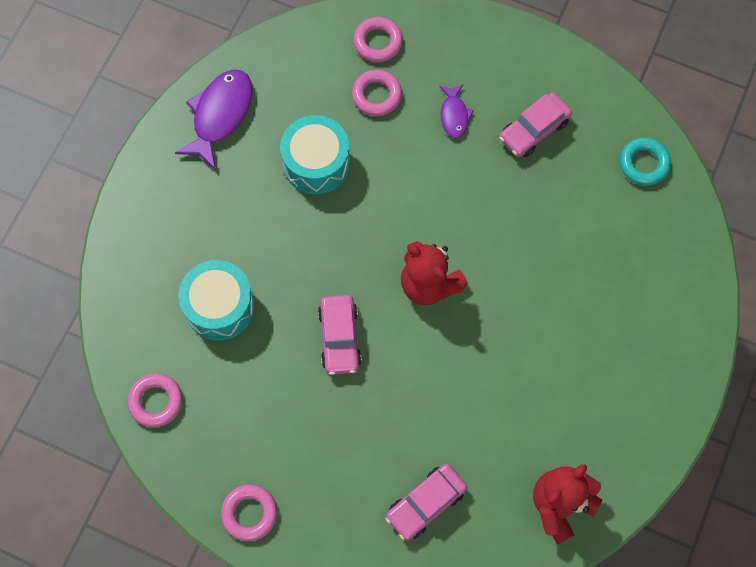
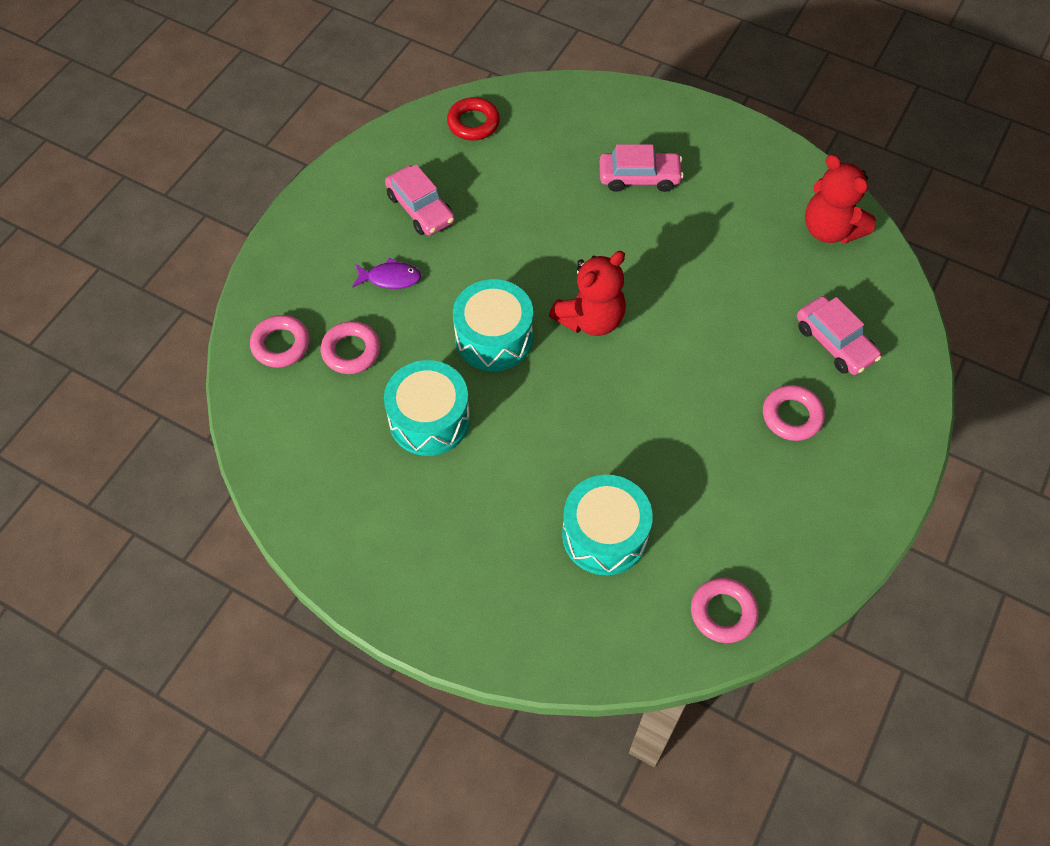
camera: 85 degrees left, 10 degrees down
(220, 115) = (347, 523): purple fish -> none
(249, 513) = (855, 514): pink ring -> pink ring (792, 416)
(339, 338) = (649, 409): pink car -> pink car (639, 177)
(401, 205) = (494, 338): none -> turquoise drum
(644, 164) = (473, 123): turquoise ring -> red ring

